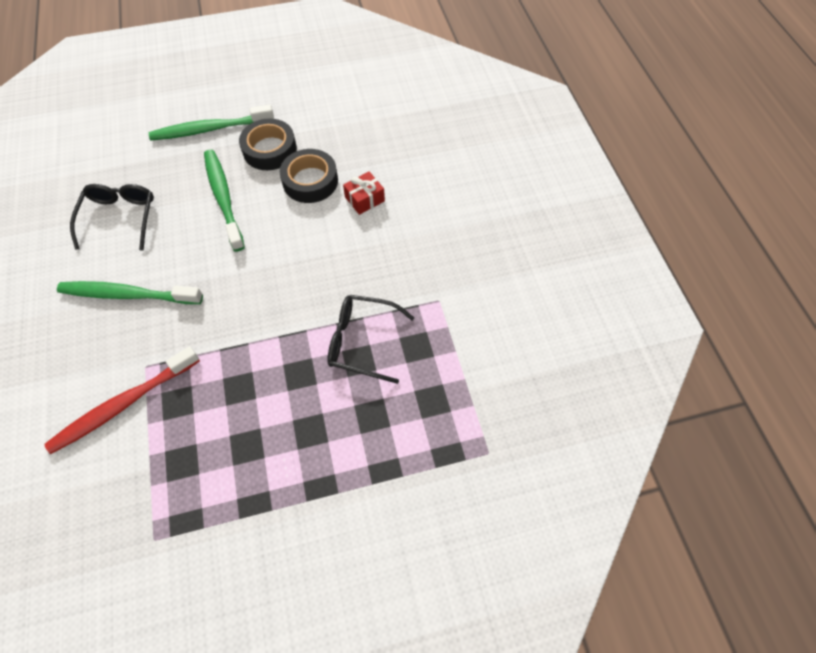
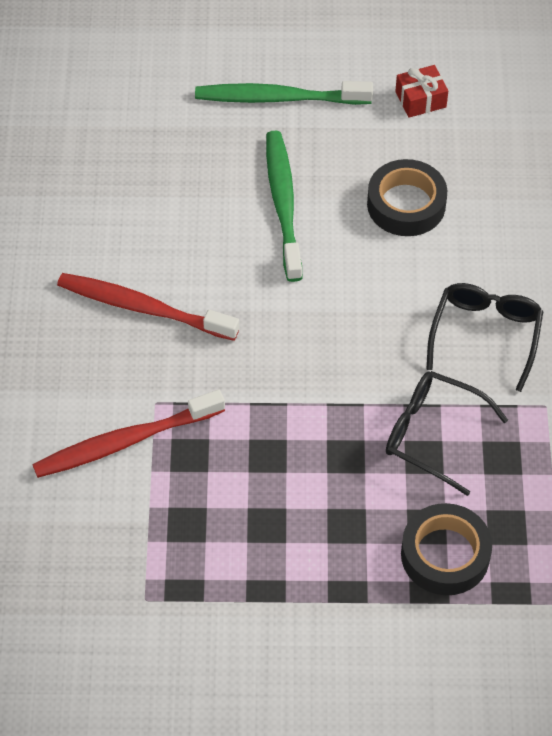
camera: 15 degrees right, 5 degrees down
(120, 218) = (142, 203): black glasses -> black glasses (485, 335)
(128, 295) = (143, 308): green toothbrush -> red toothbrush
(270, 150) = (357, 146): black tape -> black tape (445, 555)
(364, 199) = (476, 246): red gift -> red gift (420, 99)

